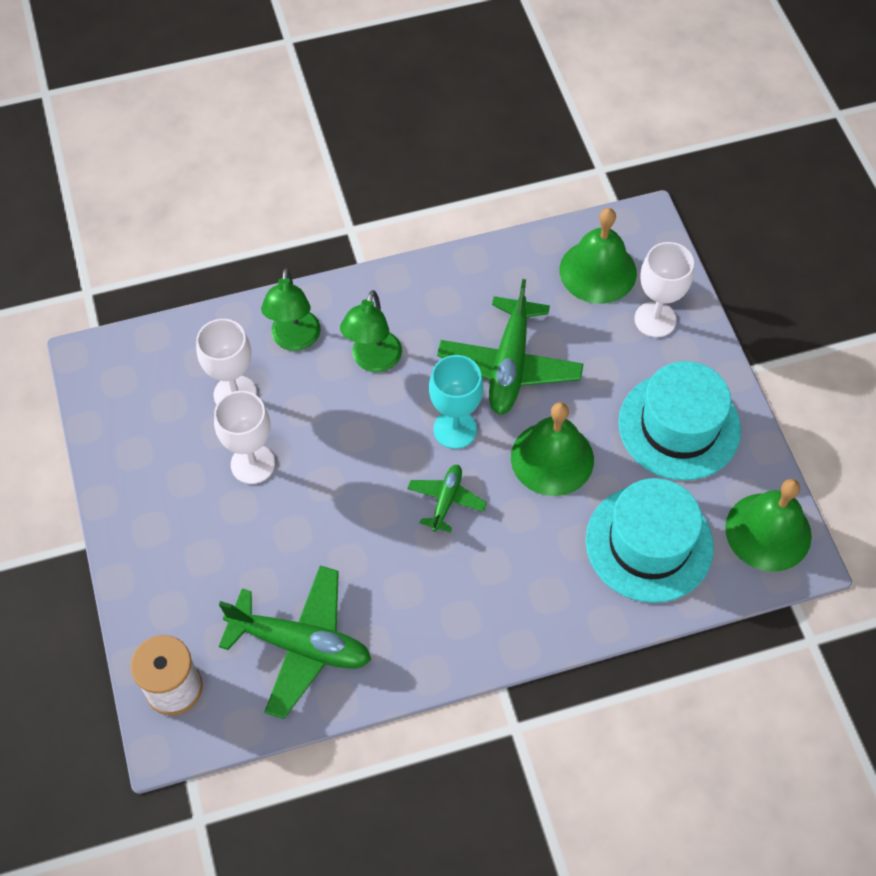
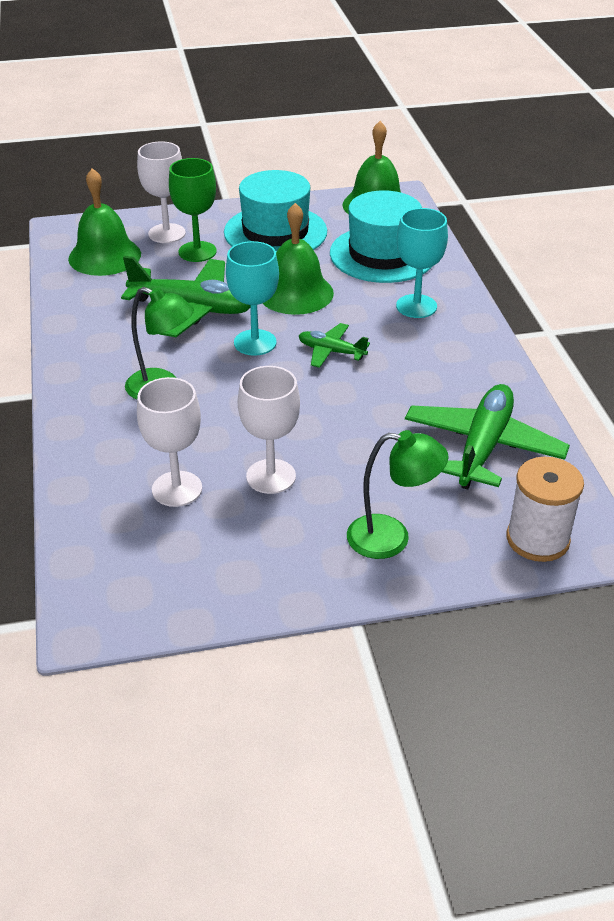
camera: 85 degrees left, 20 degrees down
(295, 340) = (118, 442): green lamp -> green lamp (391, 538)
(542, 582) = (416, 306): none -> turquoise goblet
(621, 354) = (197, 252): none -> green goblet

